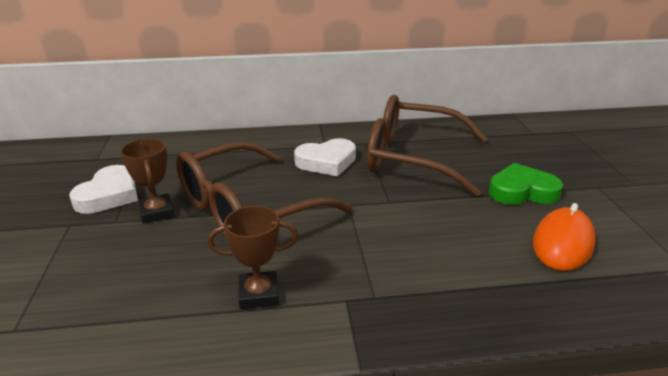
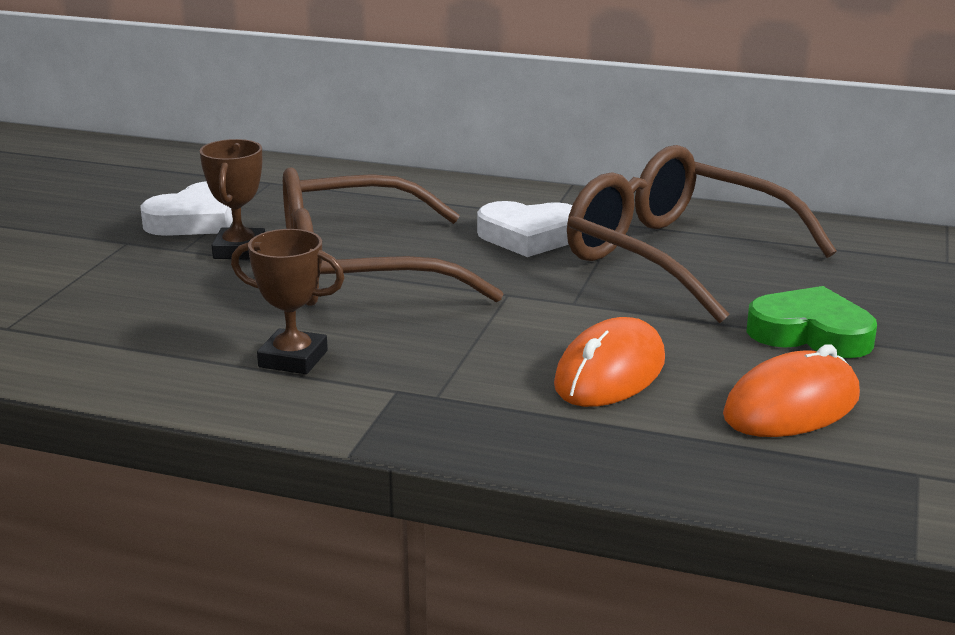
camera: 25 degrees right, 5 degrees down
(454, 247) = (610, 373): none -> orange mouse

